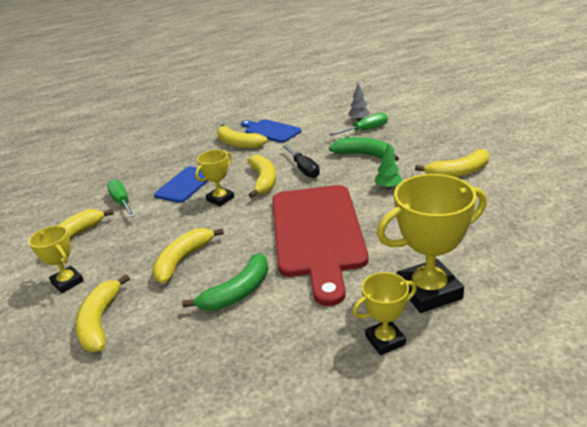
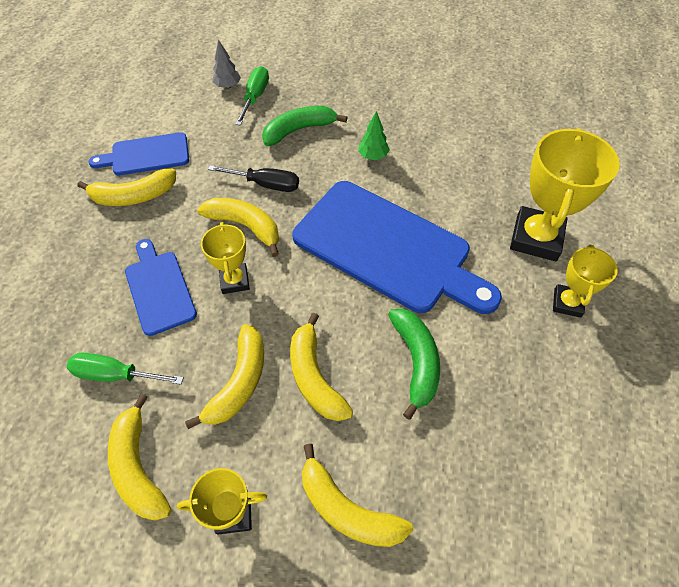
camera: 55 degrees left, 25 degrees up
(317, 233) = (387, 248): red cutting board -> blue cutting board
(458, 172) = (404, 104): yellow banana -> yellow banana (239, 382)

